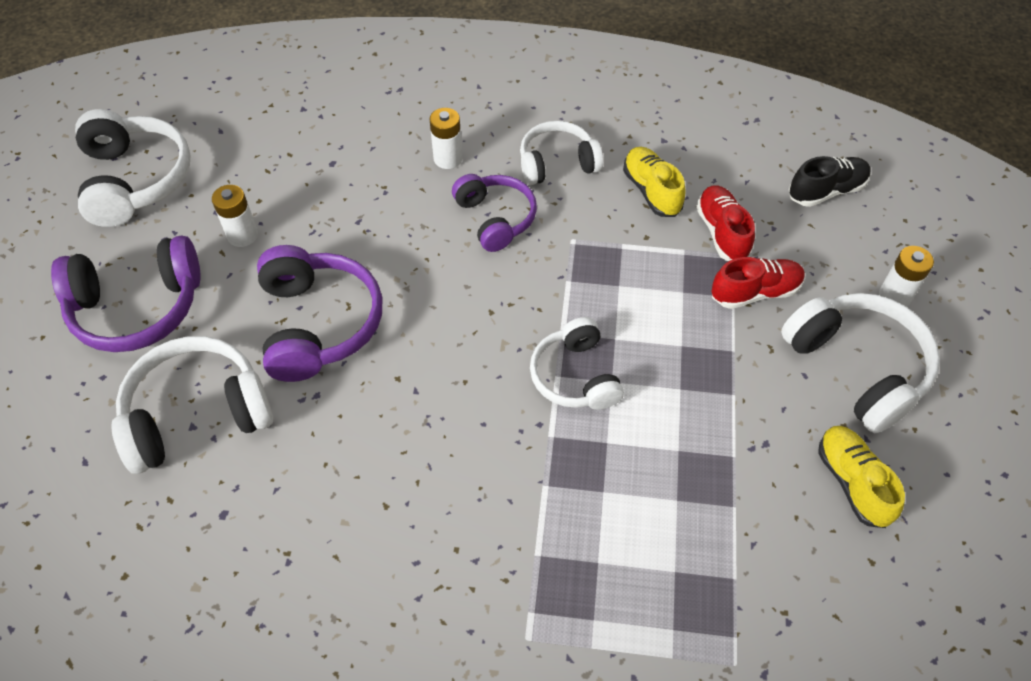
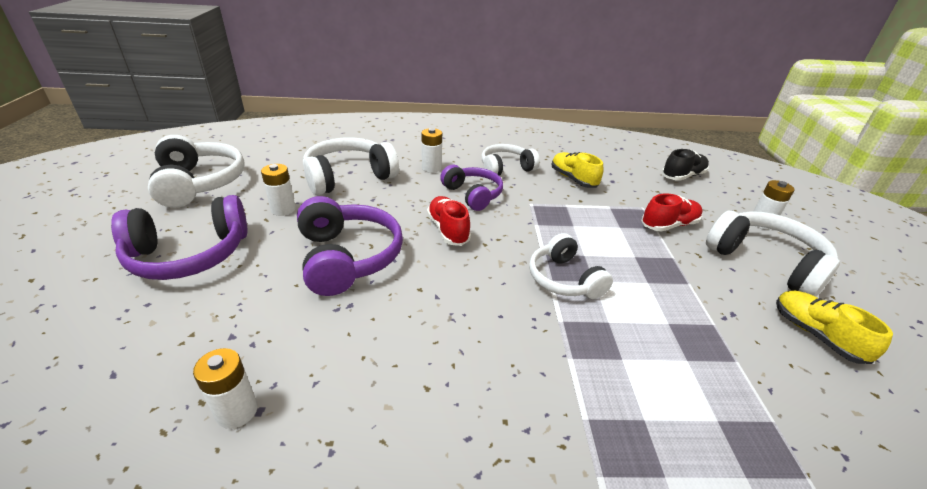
camera: 10 degrees left, 20 degrees down
(197, 414) = (237, 326): white headphones -> white headphones (348, 177)
(203, 513) = (237, 411): none -> white battery
(722, 232) = (629, 196): red shoe -> red shoe (448, 230)

